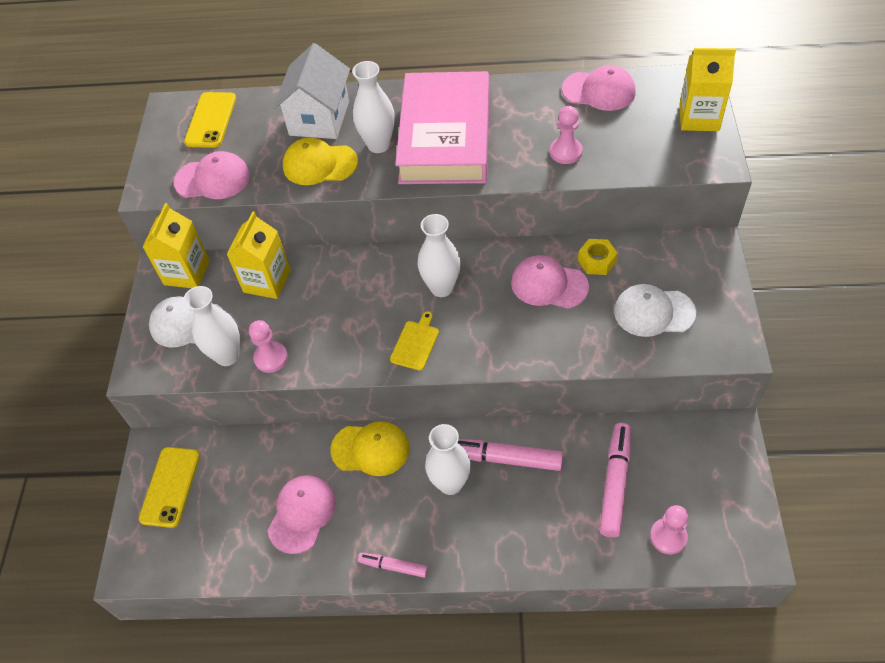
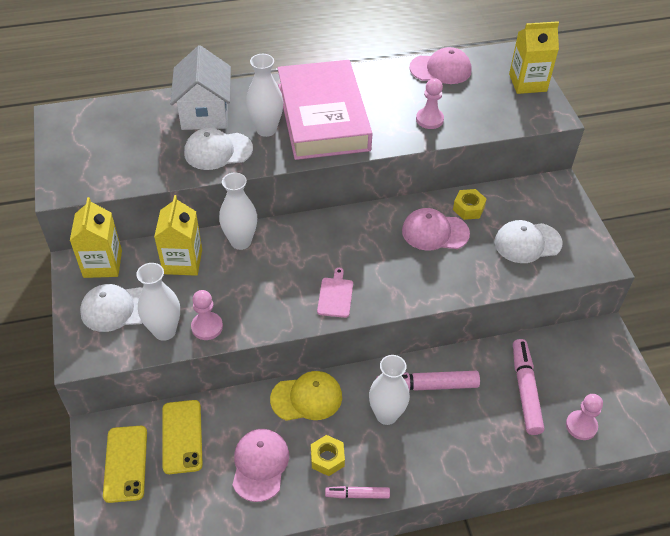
camera: 20 degrees left, 5 degrees down
(211, 120) = (102, 124): yellow phone -> yellow phone (182, 436)
(213, 179) = (121, 174): pink cap -> none
(319, 164) = (218, 151): yellow cap -> white cap
(373, 520) = (327, 458): none -> yellow nut
(415, 343) = (335, 296): yellow cutting board -> pink cutting board
(441, 287) = (344, 246): white vase -> white vase (240, 242)

